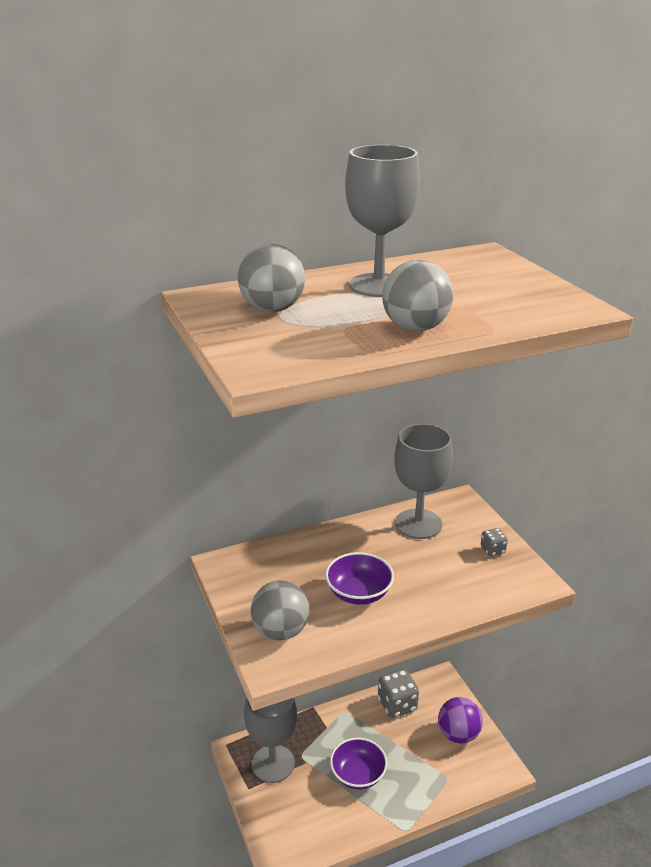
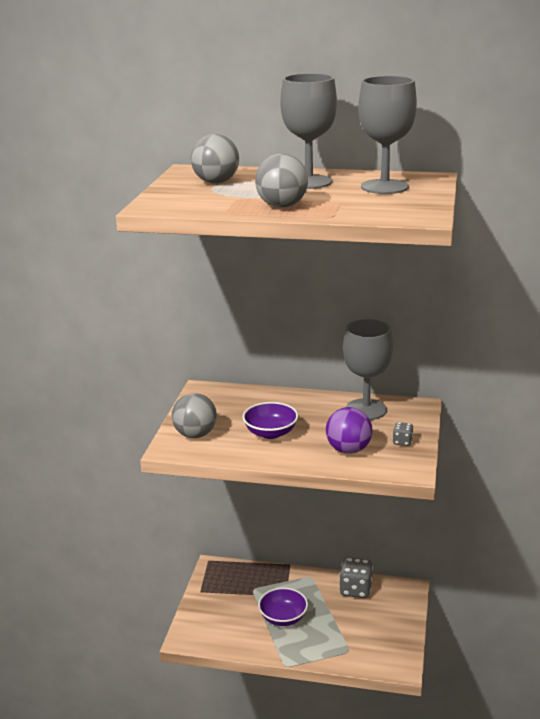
camera: 35 degrees right, 5 degrees down
(273, 764) = (229, 585): grey goblet -> grey goblet (384, 187)
(458, 734) = (386, 629): purple ball -> purple ball (348, 450)

